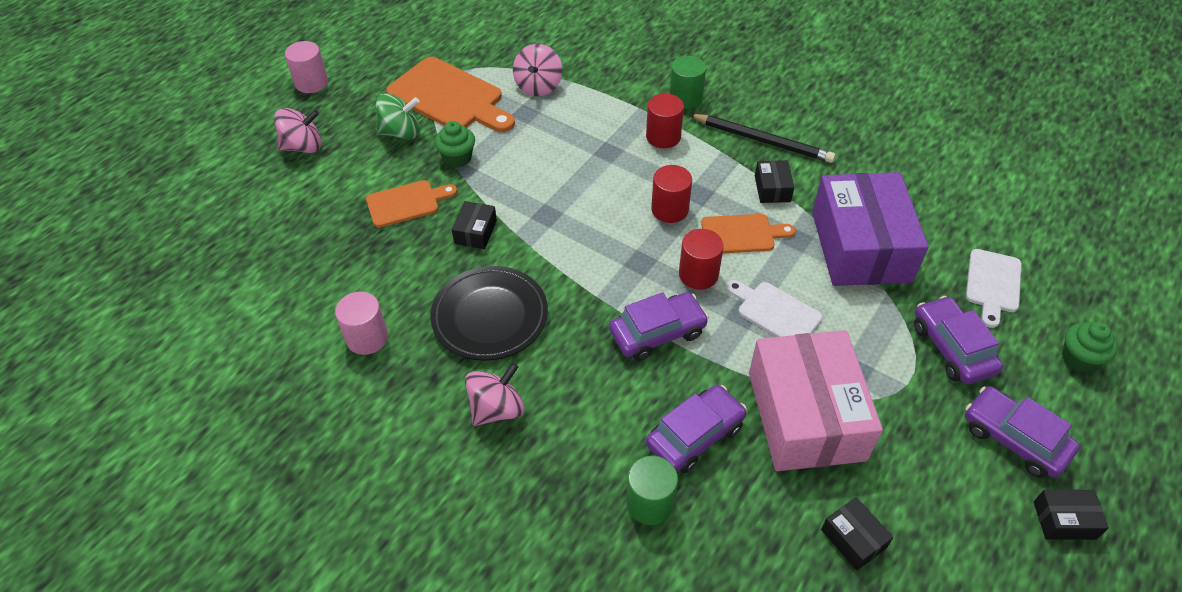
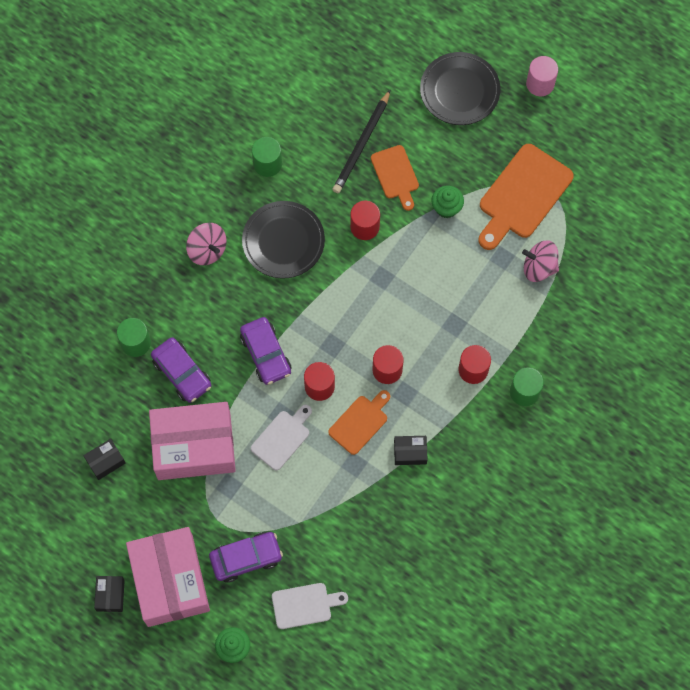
camera: 90 degrees right, 20 degrees up
(303, 146) = (459, 91): pink spinning top -> black plate
(367, 338) = (267, 164): pink cylinder -> green cylinder
(401, 132) = (477, 162): green spinning top -> none
(475, 232) = (364, 227): black box -> red cylinder
(742, 234) = (360, 422): orange cutting board -> orange cutting board turned 135 degrees counterclockwise
(762, 140) = (469, 452): black pencil -> black pencil (362, 144)
(861, 246) = (346, 512): purple box -> none
(993, 284) = (305, 605): white cutting board -> white cutting board turned 150 degrees clockwise
(1014, 439) = (170, 581): purple car -> pink box

